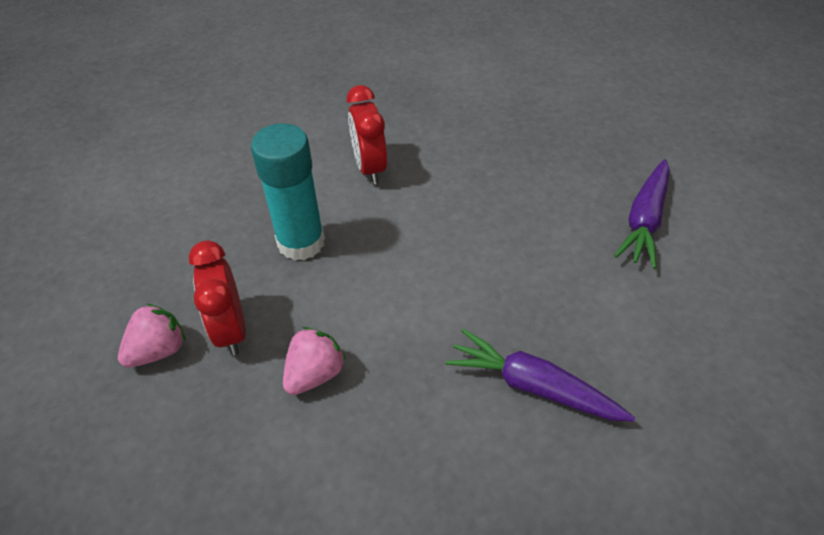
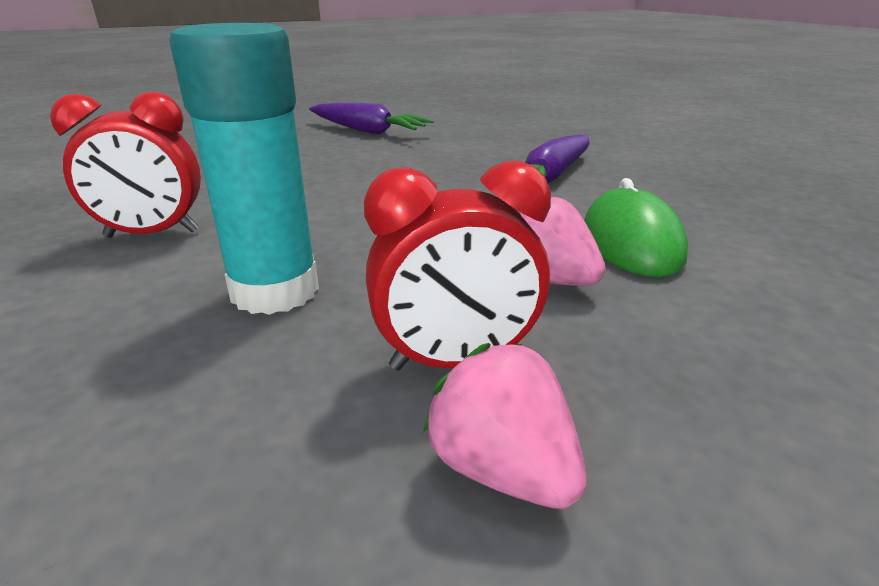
camera: 85 degrees left, 20 degrees down
(380, 436) = (631, 242): none -> green mouse

